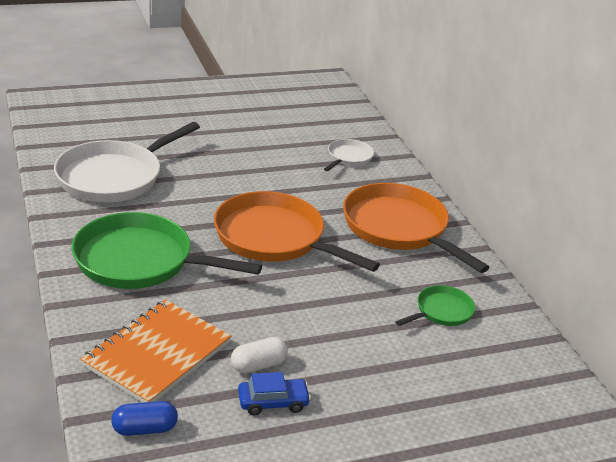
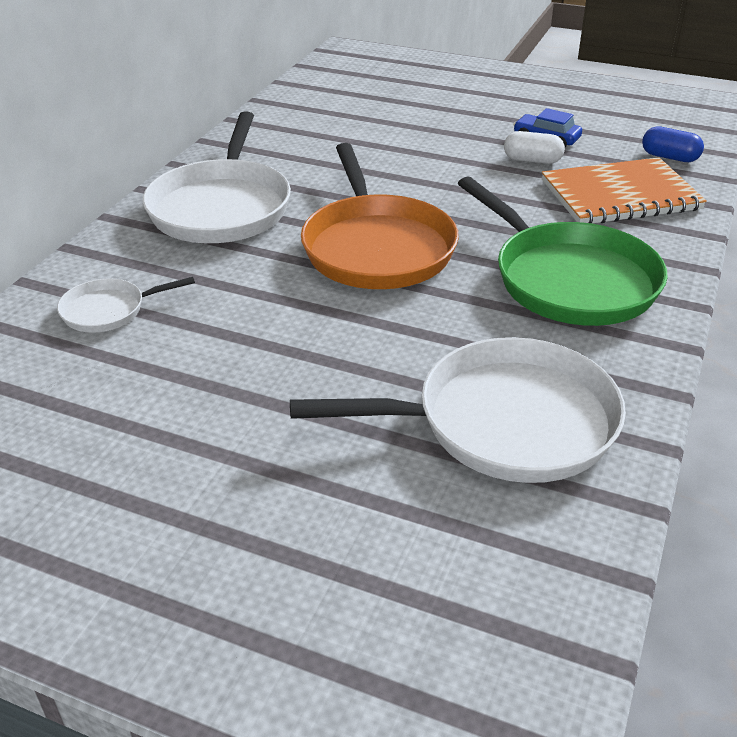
camera: 135 degrees left, 5 degrees up
(399, 228) = (221, 207): orange pan -> white pan
(441, 311) = (315, 139): green pan -> none

